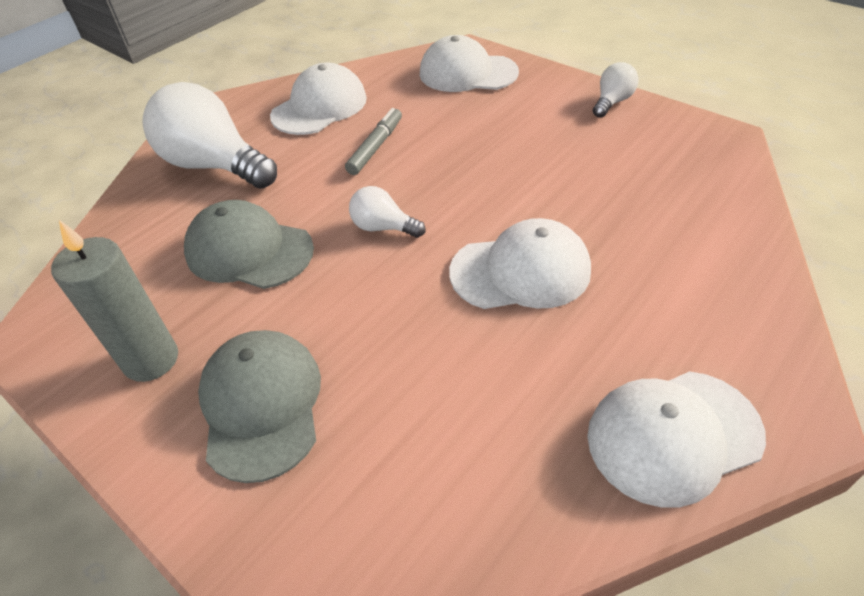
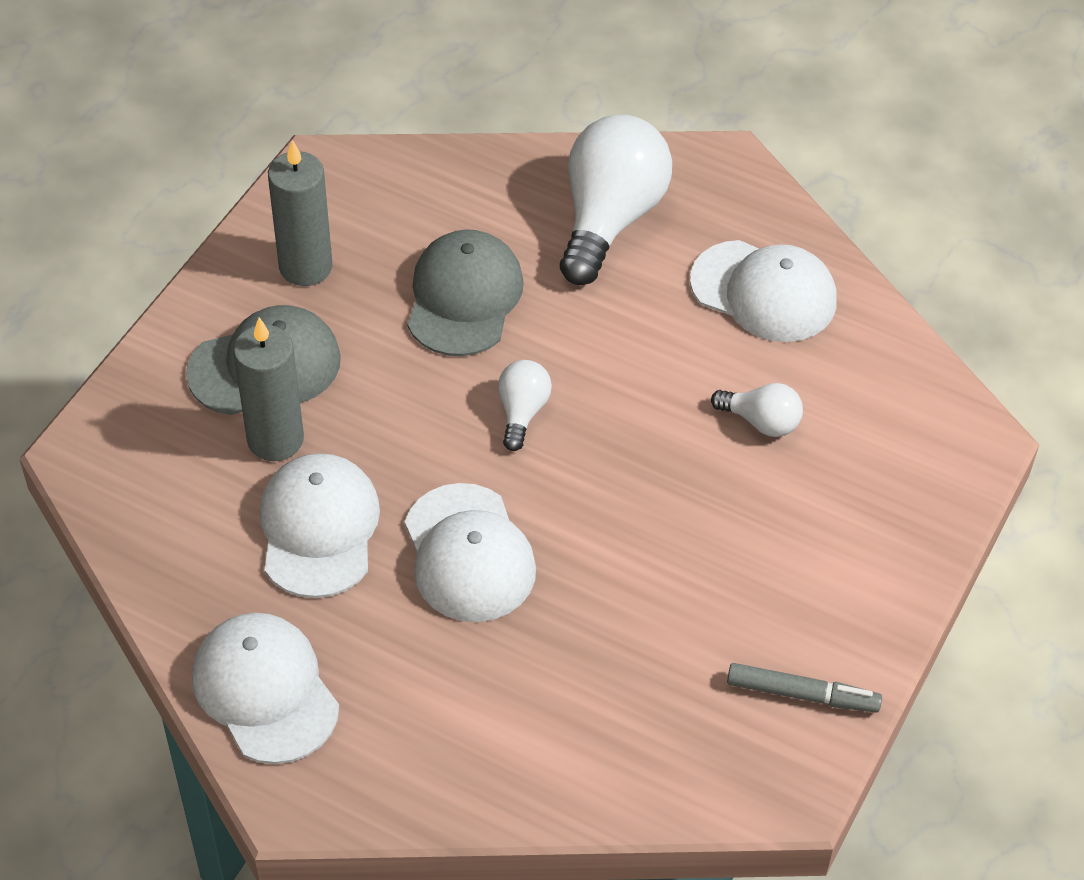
camera: 75 degrees right, 5 degrees up
(360, 403) = (275, 439): none -> grey candle
(375, 147) = (680, 374): grey marker -> grey marker (802, 694)
(467, 73) = (899, 453): white cap -> white cap (319, 528)
(612, 102) = (855, 646): white light bulb -> white light bulb (761, 422)

